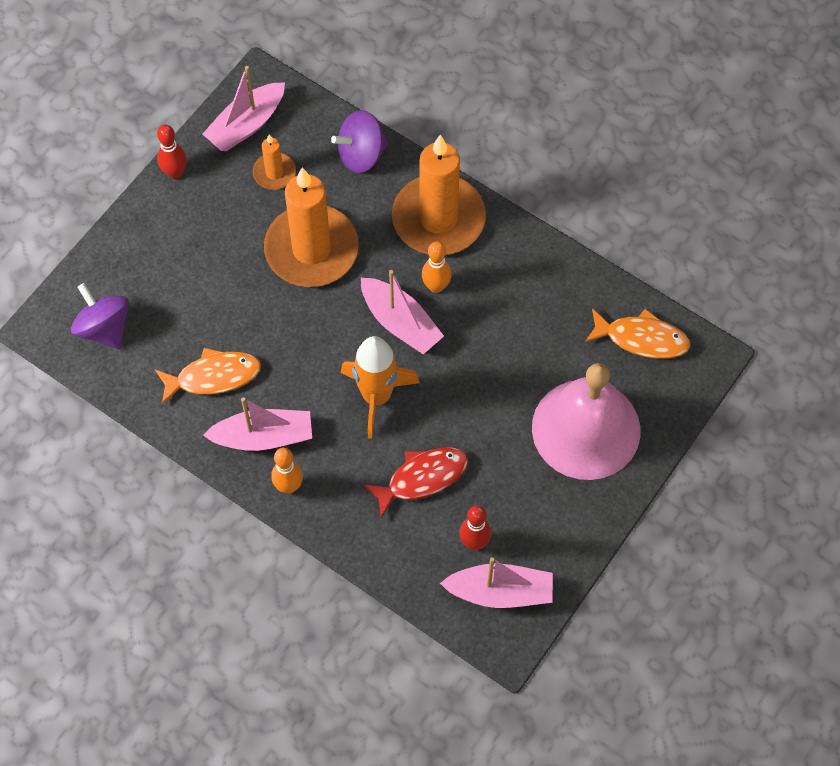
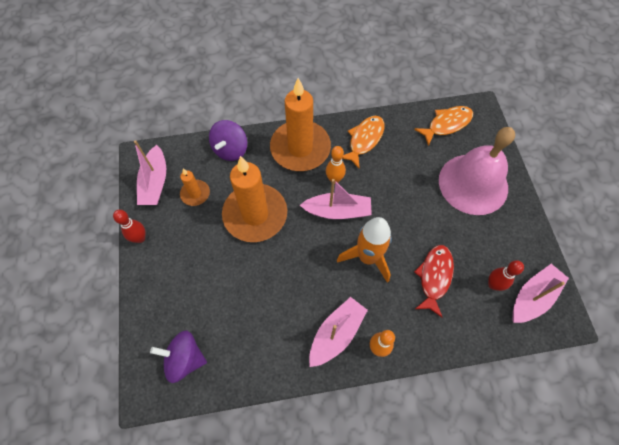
camera: 45 degrees left, 0 degrees up
(213, 377) = (275, 327): orange fish -> orange fish (364, 140)

